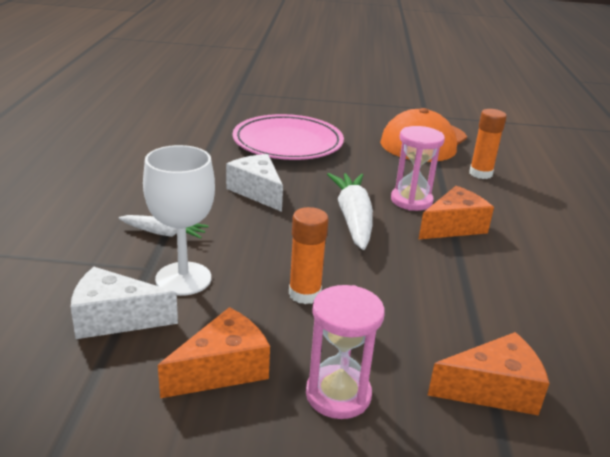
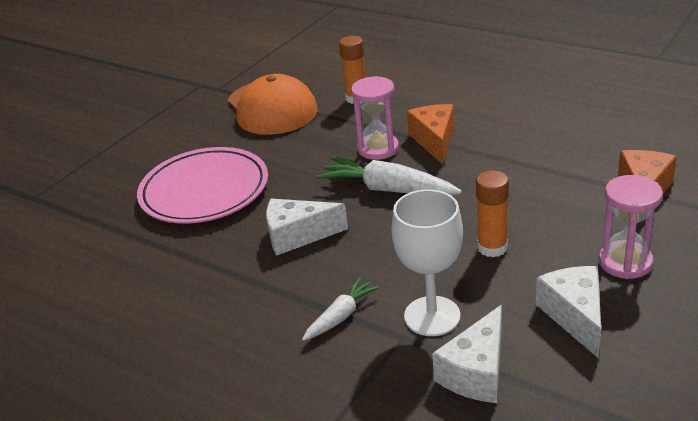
camera: 55 degrees left, 5 degrees up
(222, 369) = (575, 316): orange cheese -> white cheese

